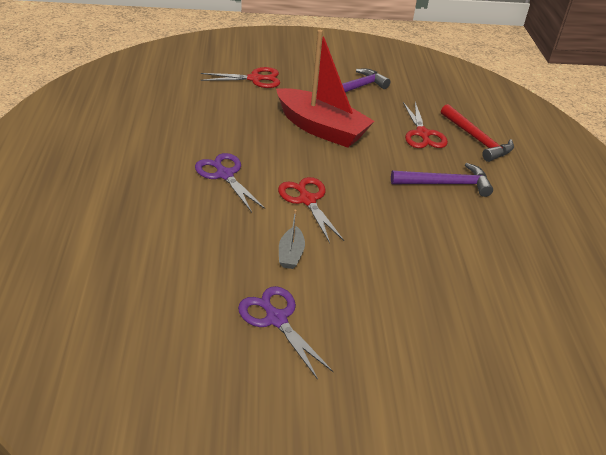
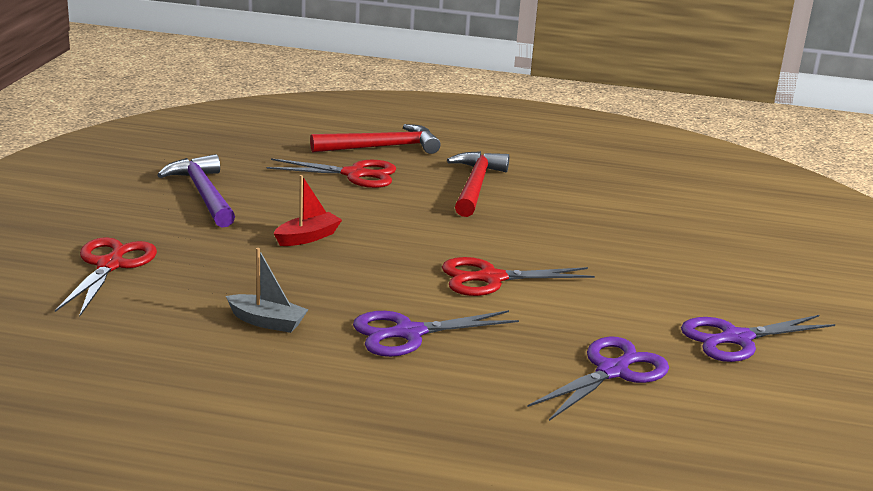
camera: 75 degrees left, 15 degrees down
(209, 256) = (612, 371): none -> purple scissors
(291, 254) = (610, 309): grey boat -> grey boat (267, 322)
(321, 128) = (307, 237): red boat -> red boat, size x0.41
(446, 184) = (475, 185): purple hammer -> red hammer

